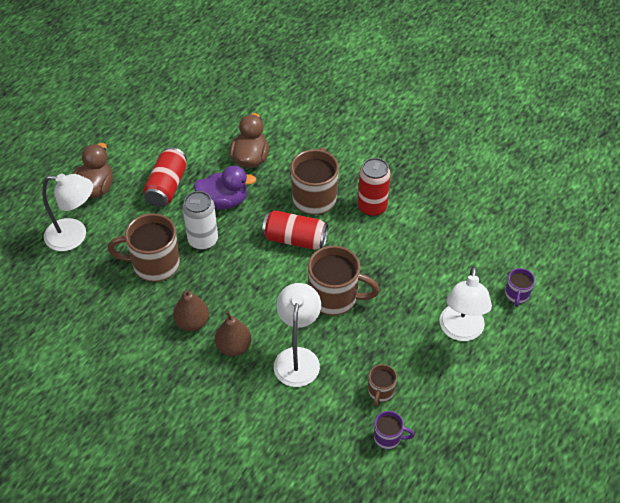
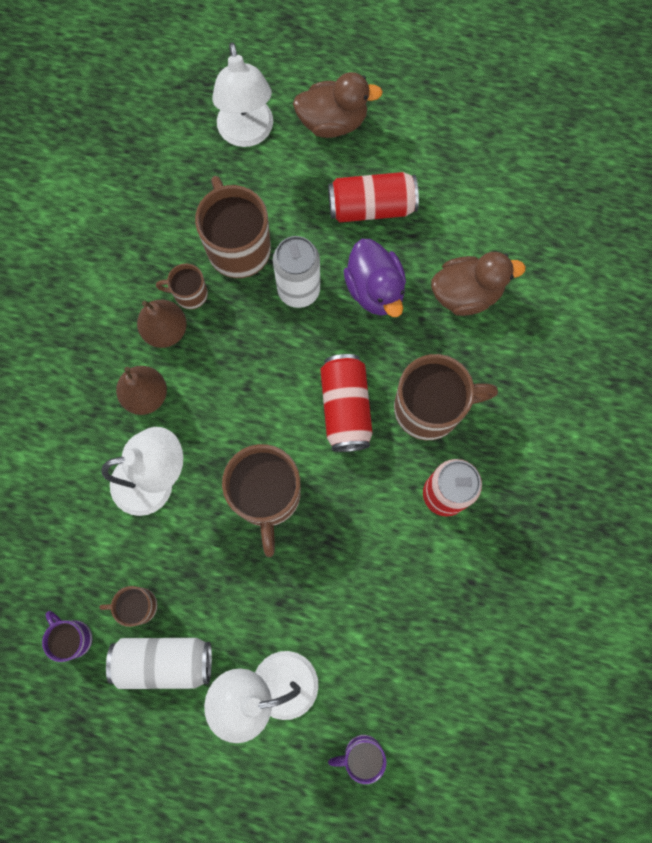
camera: 70 degrees right, 25 degrees up
(173, 301) = (189, 294): none -> brown mug
(388, 438) = (73, 637): purple mug -> purple mug turned 150 degrees clockwise
(424, 386) = (164, 661): none -> white can

